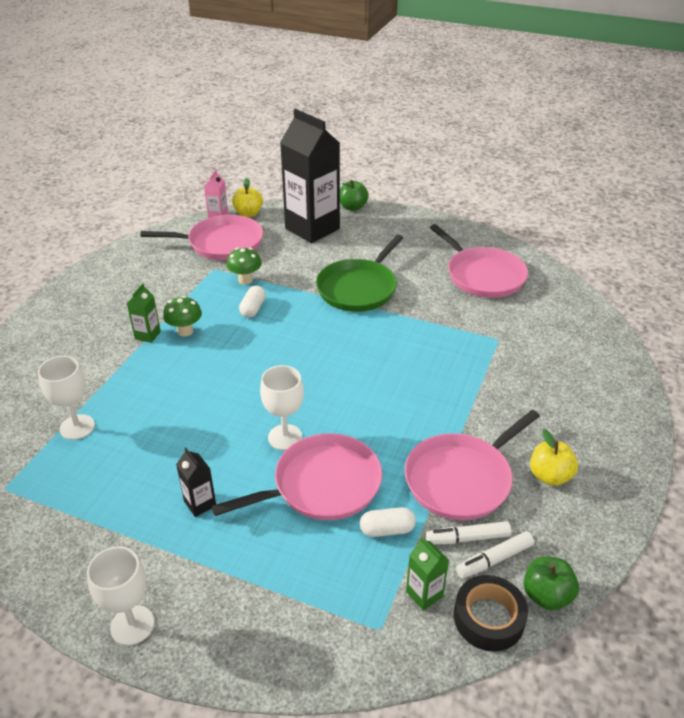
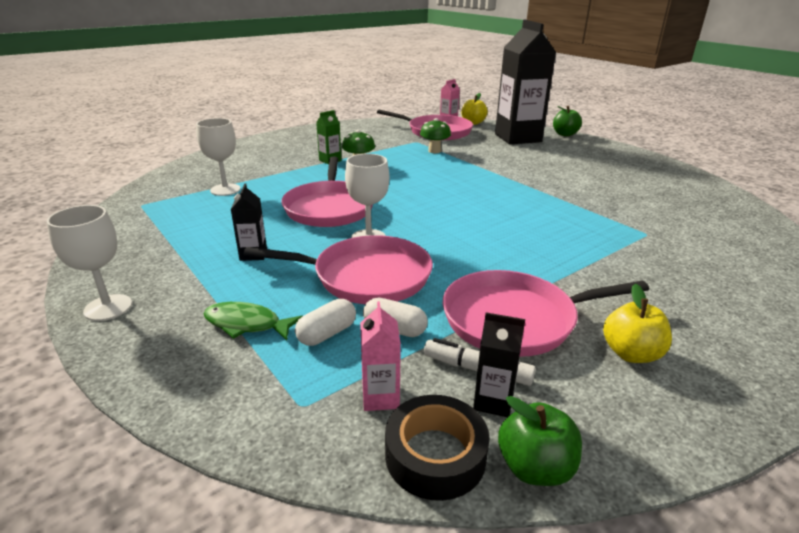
camera: 30 degrees right, 10 degrees down
(253, 309) = (424, 165): white capsule -> white capsule (327, 334)
(272, 581) = (247, 324): none -> green fish
(359, 288) = (527, 174): green pan -> none
(424, 594) = (380, 397): green carton -> pink carton
(482, 275) = (663, 192): pink pan -> pink pan (329, 208)
(494, 559) = (493, 401): white marker -> black carton

